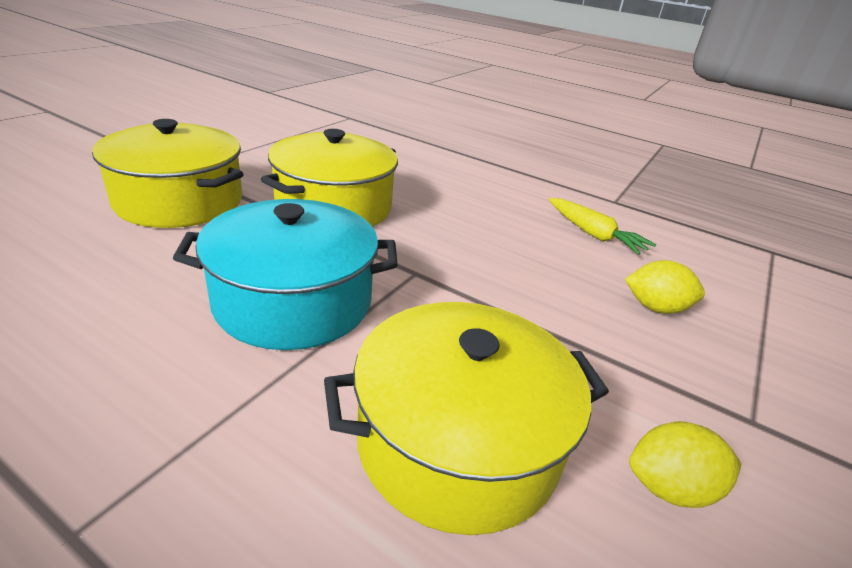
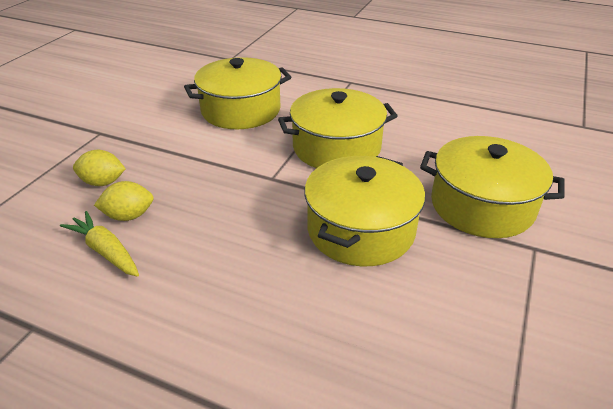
camera: 175 degrees right, 5 degrees up
(293, 301) = (336, 147): turquoise pot -> yellow pot
(670, 488) = (160, 109): yellow lemon -> yellow lemon (129, 216)

